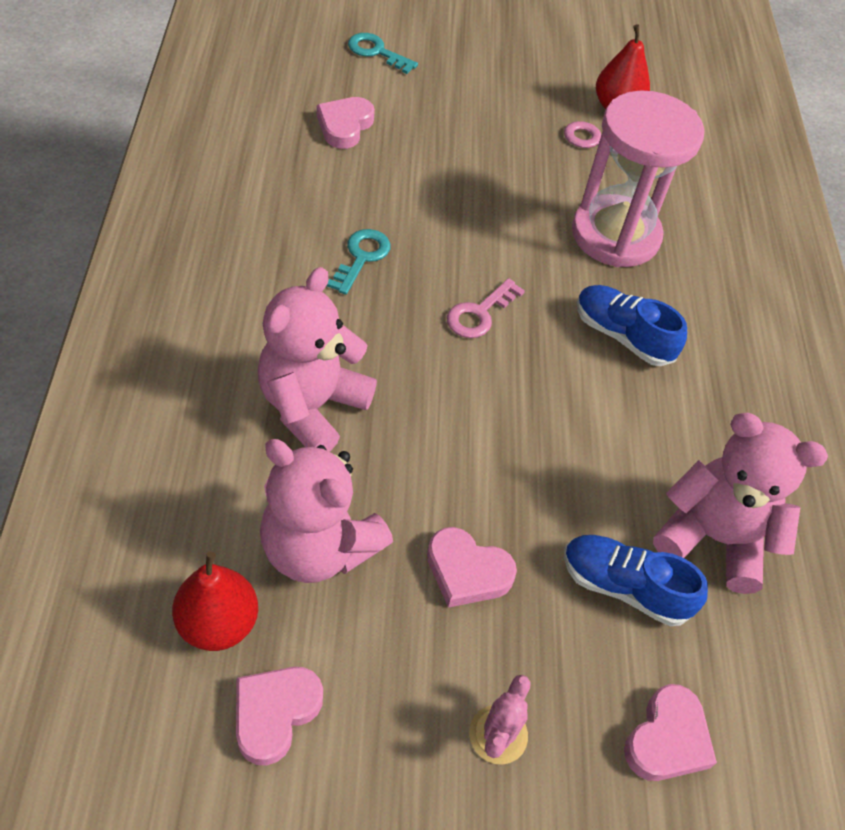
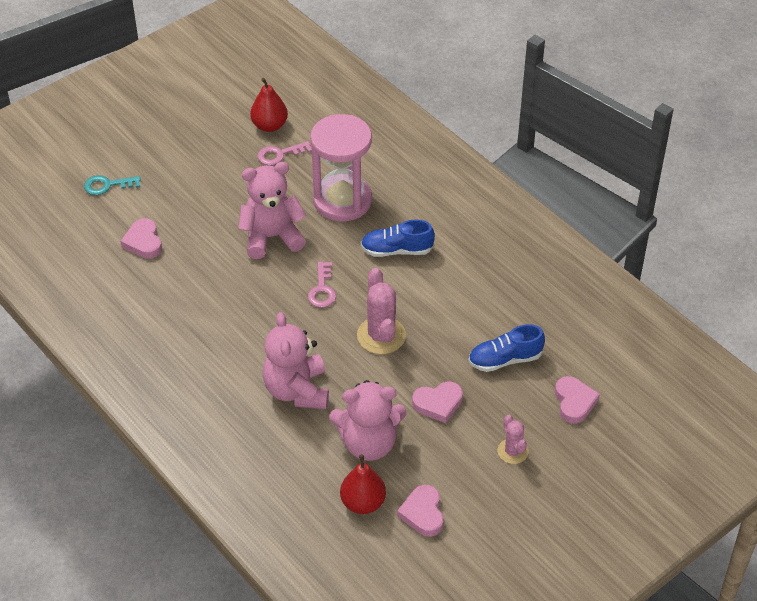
camera: 35 degrees left, 5 degrees down
(362, 257) = (236, 305): turquoise key -> none
(490, 422) = (381, 336): none -> pink cactus
(713, 538) = (520, 311): pink teddy bear -> pink teddy bear (272, 237)

